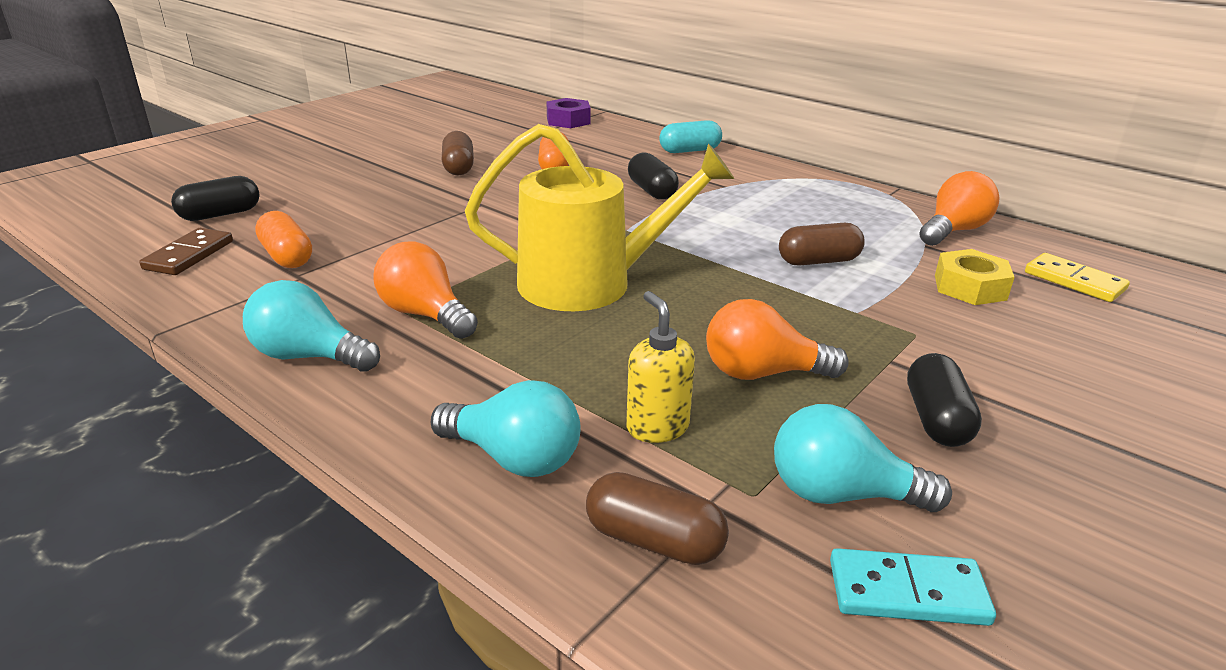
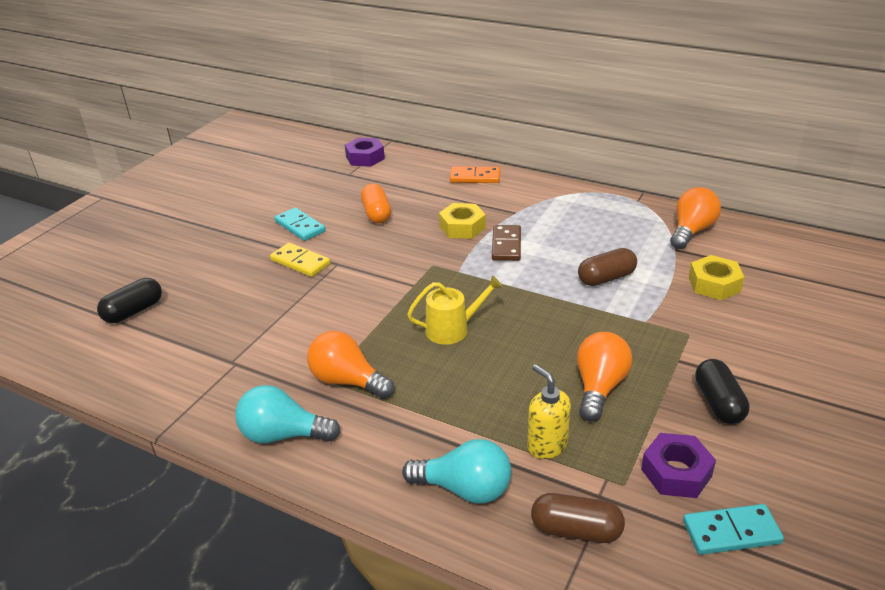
camera: 10 degrees left, 5 degrees up
(189, 255) = (134, 358): brown domino -> brown domino (506, 245)
(287, 256) = (213, 345): orange capsule -> none
(458, 167) = (300, 226): brown capsule -> turquoise domino
(589, 283) = (452, 329): yellow watering can -> yellow watering can, size x0.52
(652, 191) = (462, 227): black capsule -> yellow nut
(690, 150) = (475, 177): turquoise capsule -> orange domino
(762, 373) = (599, 387): orange light bulb -> orange light bulb turned 120 degrees clockwise
(841, 494) = (676, 472): turquoise light bulb -> purple nut
(1074, 281) = (780, 266): yellow domino -> yellow domino (300, 262)

